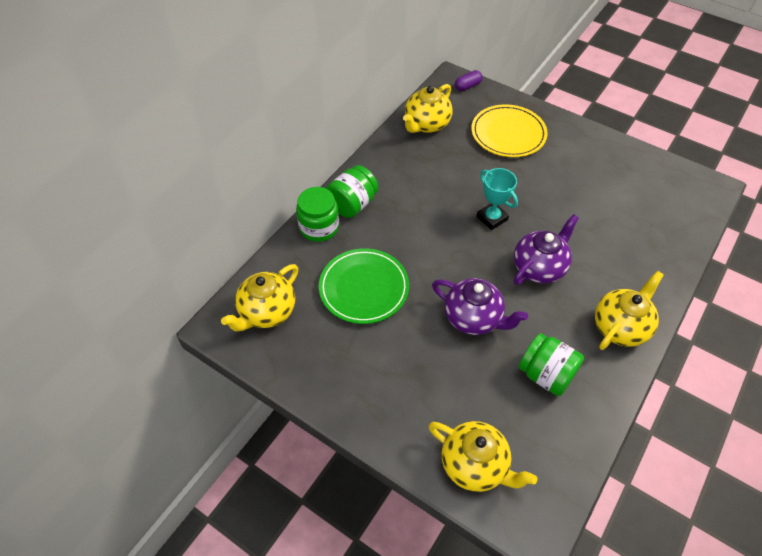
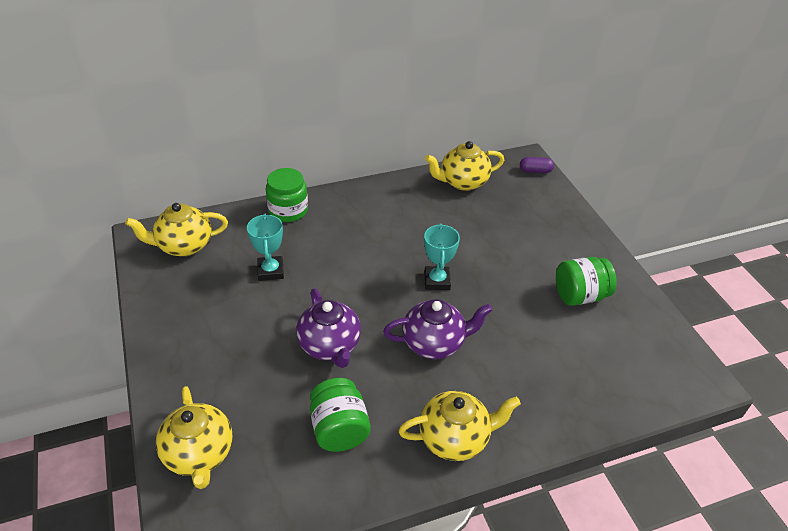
camera: 35 degrees right, 10 degrees down
(352, 204) = (332, 208): green jar -> green jar (580, 295)
(364, 288) = (270, 271): green plate -> turquoise trophy
(508, 134) = (530, 225): yellow plate -> none

